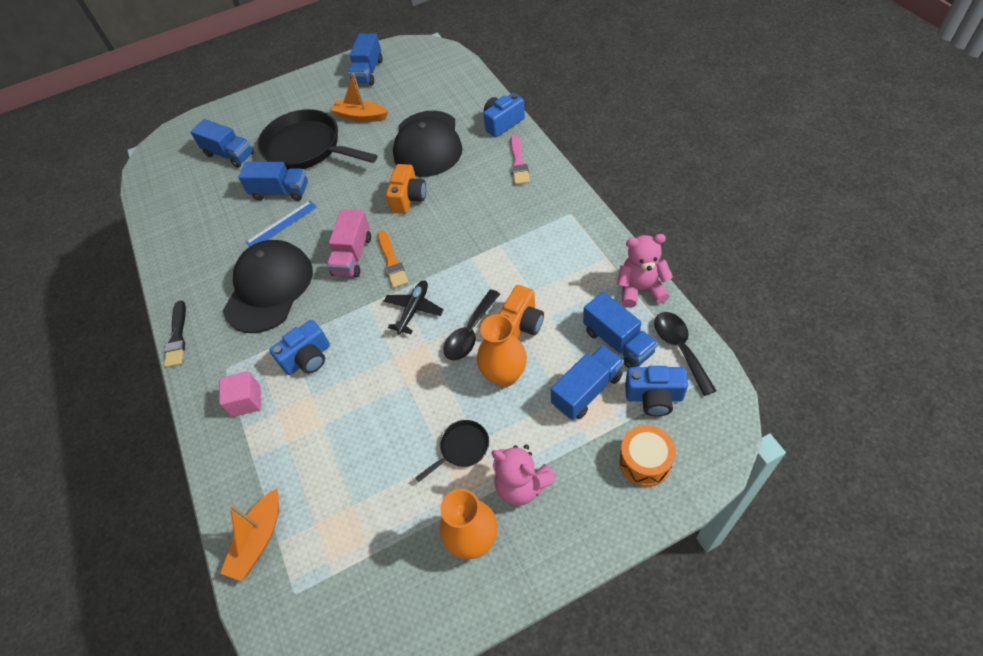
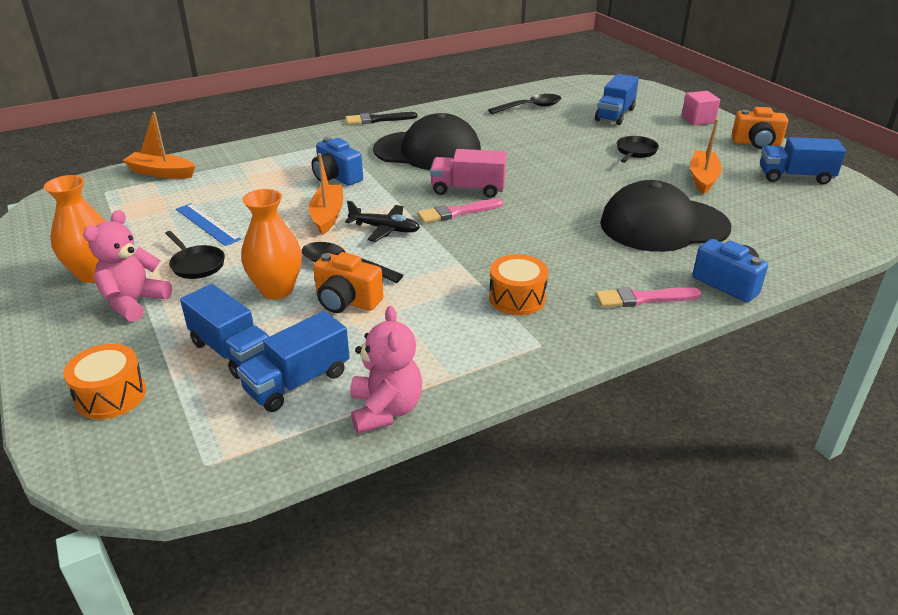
camera: 80 degrees right, 20 degrees down
(246, 401) = (299, 154): pink cube -> pink cube (698, 120)
(280, 192) = (562, 144): blue truck -> none
(282, 224) = (514, 149): blue ruler -> blue ruler (207, 224)
(307, 148) = (635, 152): black pan -> black pan, size x0.43
(384, 356) = (327, 215): none -> orange boat
(392, 262) = (457, 212): orange brush -> pink brush
(408, 198) = (560, 217): orange camera -> orange camera (756, 143)
(517, 225) = (517, 298): none -> orange drum
(654, 397) = (198, 411): blue camera -> none
(680, 348) = (268, 444): black spoon -> black spoon (530, 107)

